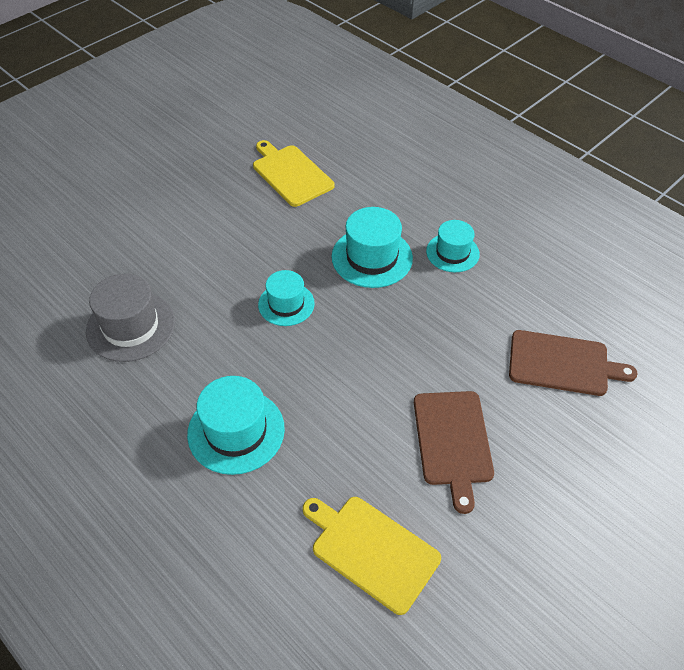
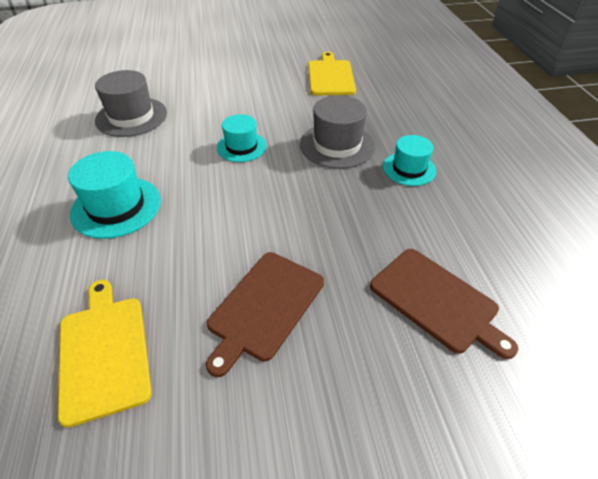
camera: 35 degrees right, 5 degrees down
(372, 257) = (337, 145): turquoise hat -> grey hat

